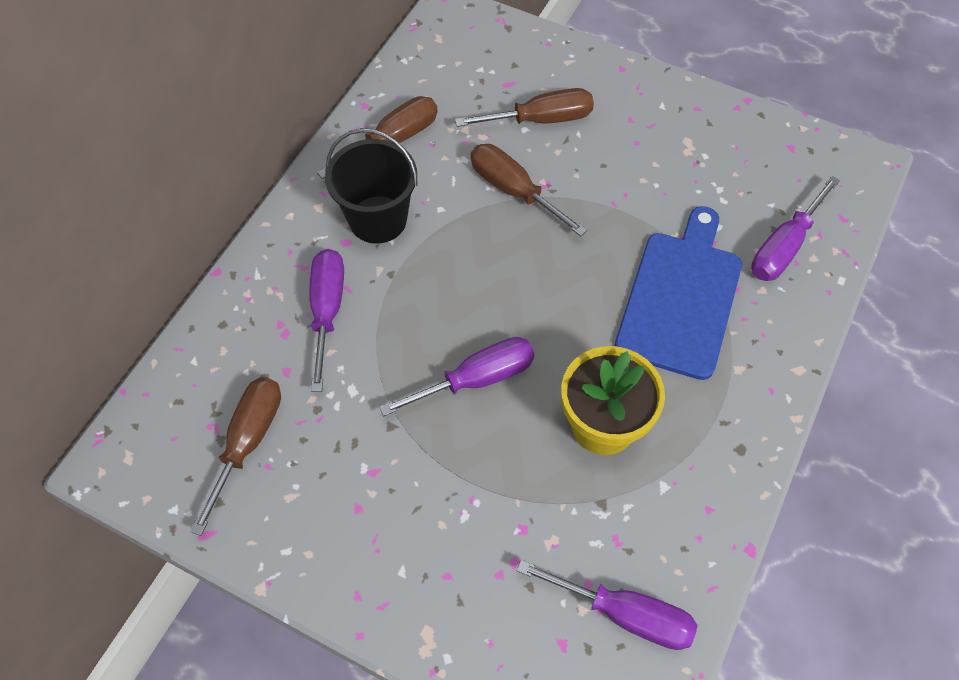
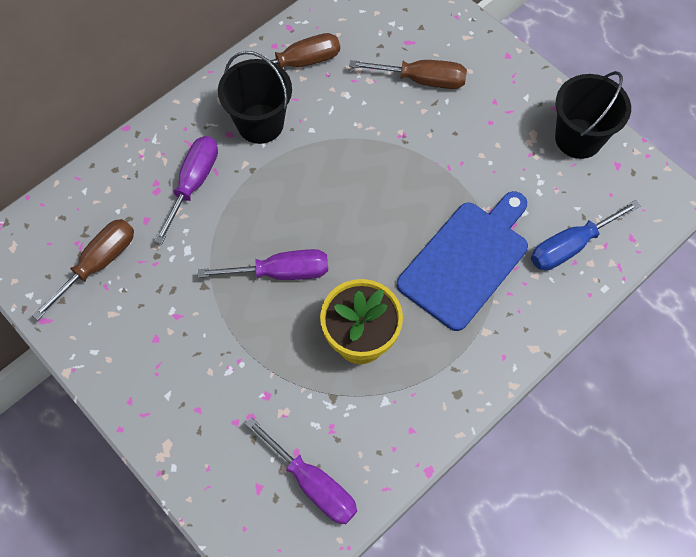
camera: 20 degrees right, 5 degrees up
(514, 190) = (374, 132): brown screwdriver -> none
(737, 132) = (578, 138): none -> black bucket
(784, 247) = (570, 246): purple screwdriver -> blue screwdriver

